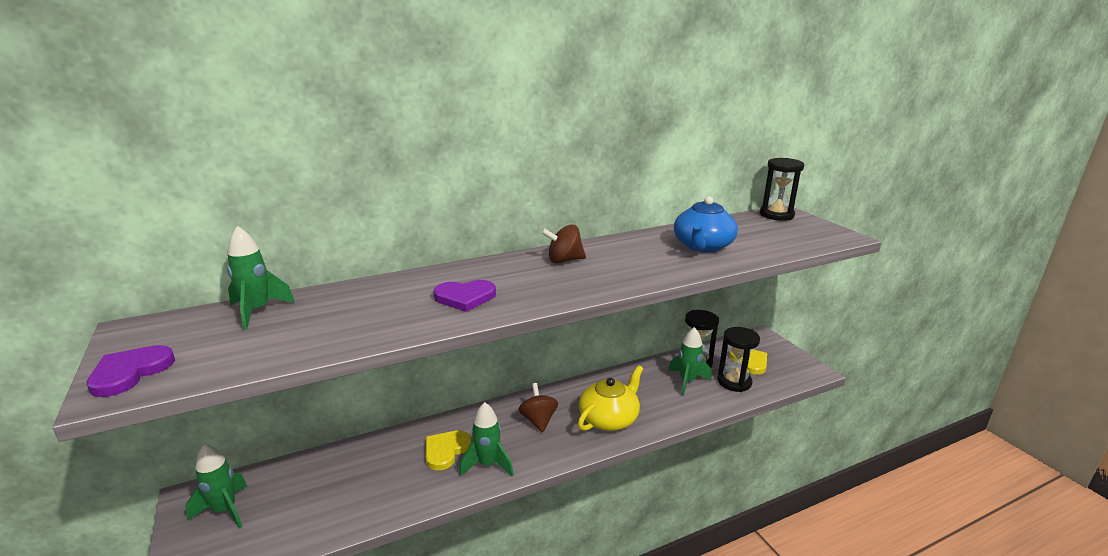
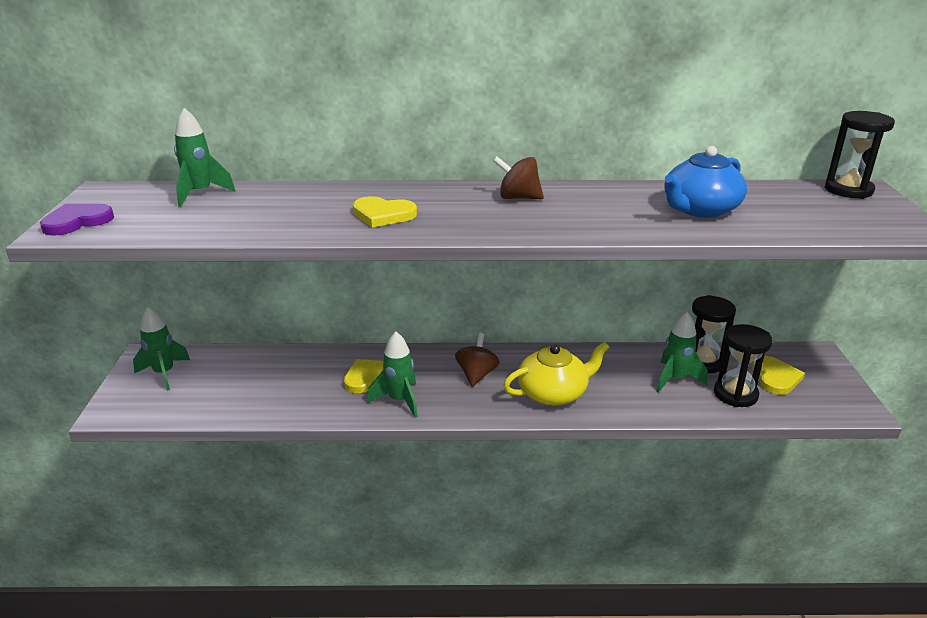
camera: 25 degrees right, 5 degrees up
(465, 297) = (383, 215): purple heart -> yellow heart

